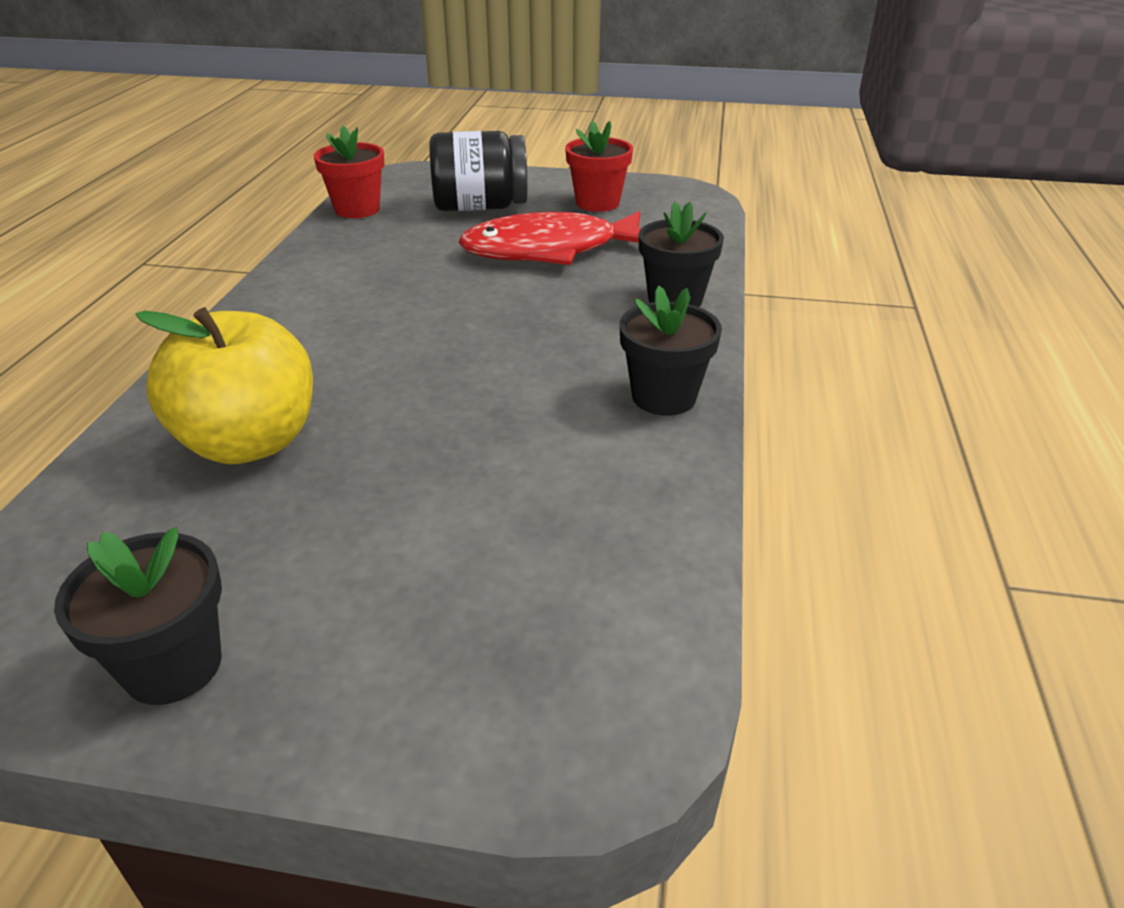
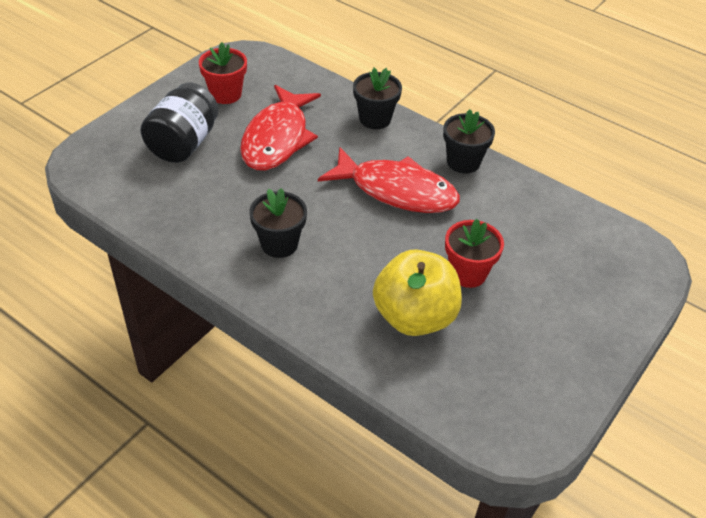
camera: 65 degrees left, 10 degrees up
(173, 666) = (571, 371): black flower pot -> black flower pot (279, 244)
(357, 209) = (130, 200): red flower pot -> red flower pot (467, 273)
(529, 356) = (397, 191): none -> red fish

